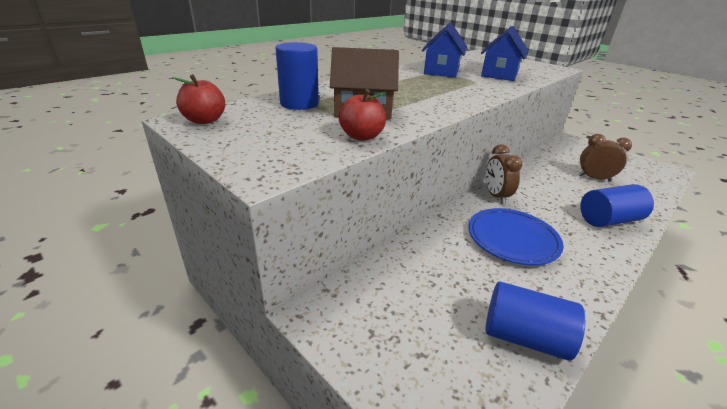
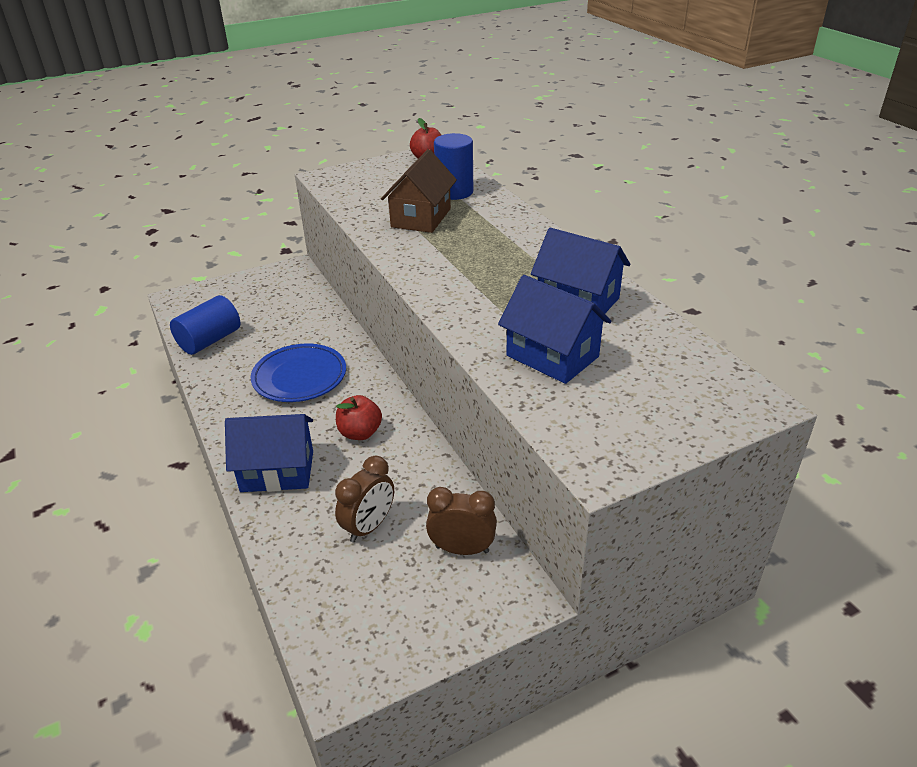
camera: 110 degrees right, 5 degrees up
(362, 136) = (360, 210): red apple -> red apple (360, 433)
(496, 196) = (377, 397): brown clock -> brown clock (462, 549)
(608, 220) = (277, 471): blue cylinder -> blue house

